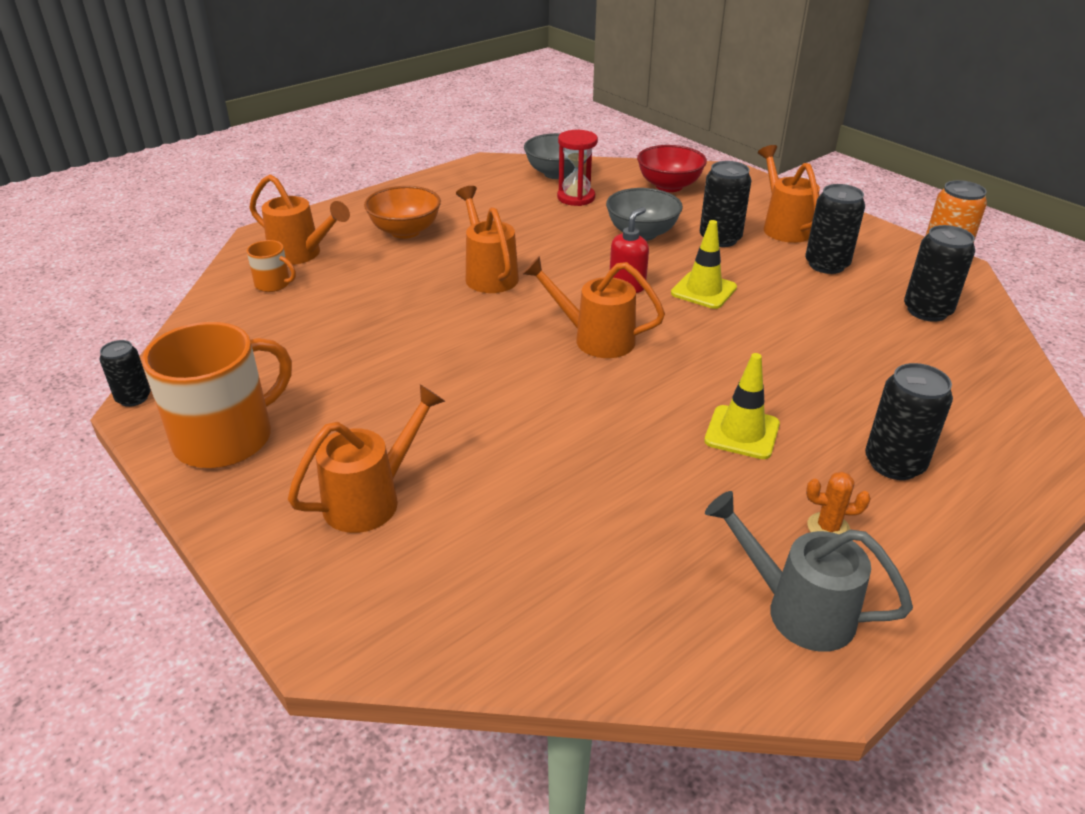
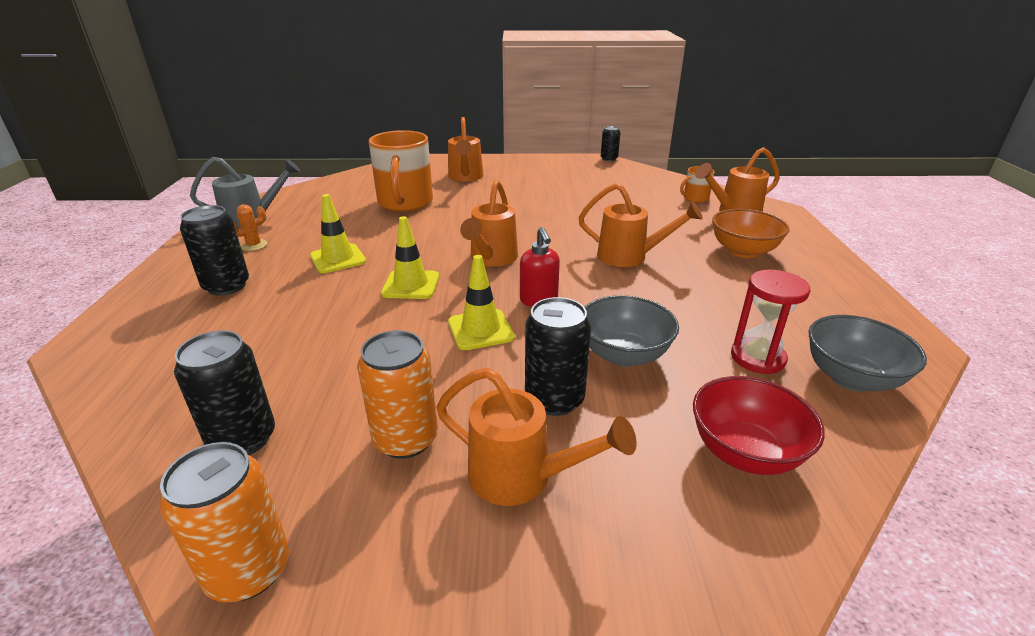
camera: 130 degrees right, 5 degrees down
(227, 438) = (551, 166): orange mug -> orange mug (405, 202)
(595, 339) = (491, 259): orange watering can -> orange watering can turned 135 degrees clockwise
(706, 355) = (411, 285): none -> yellow traffic cone
(826, 265) = (405, 439): black can -> orange can

